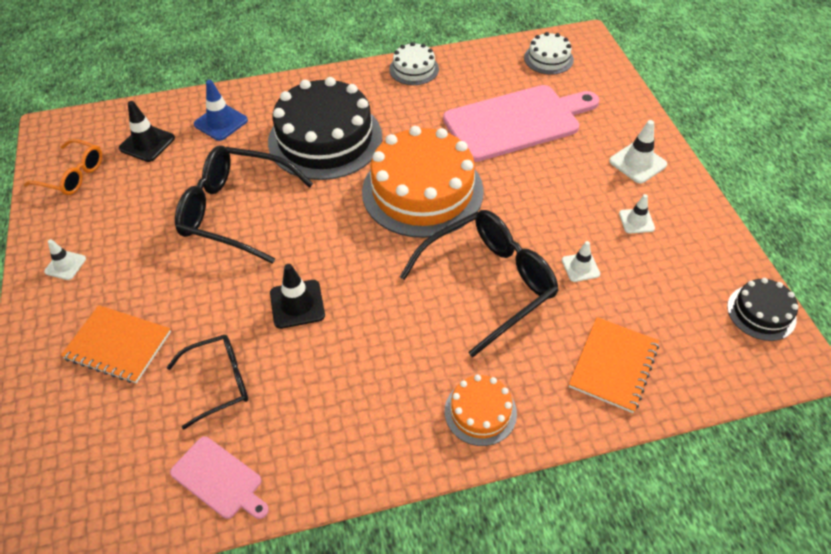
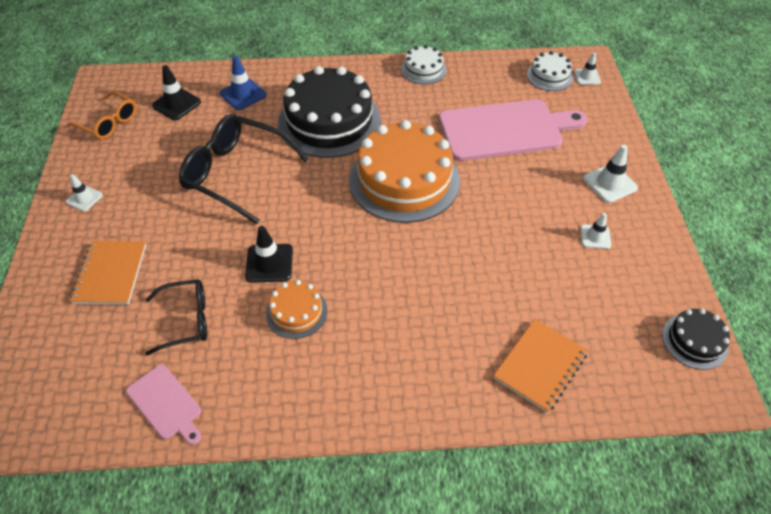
camera: 10 degrees right, 0 degrees up
(118, 345) = (110, 274): orange notebook -> orange notebook turned 60 degrees clockwise
(480, 412) = (407, 386): orange cake -> orange cake (296, 312)
(489, 283) = (444, 272): black glasses -> none
(580, 267) = (531, 271): white traffic cone -> white traffic cone (587, 77)

